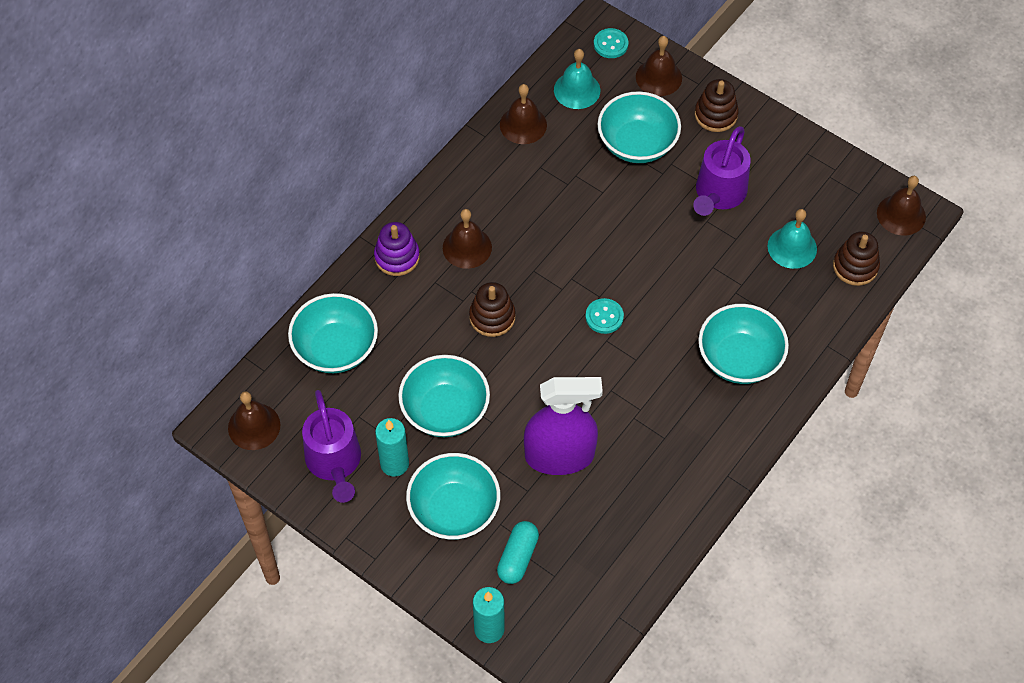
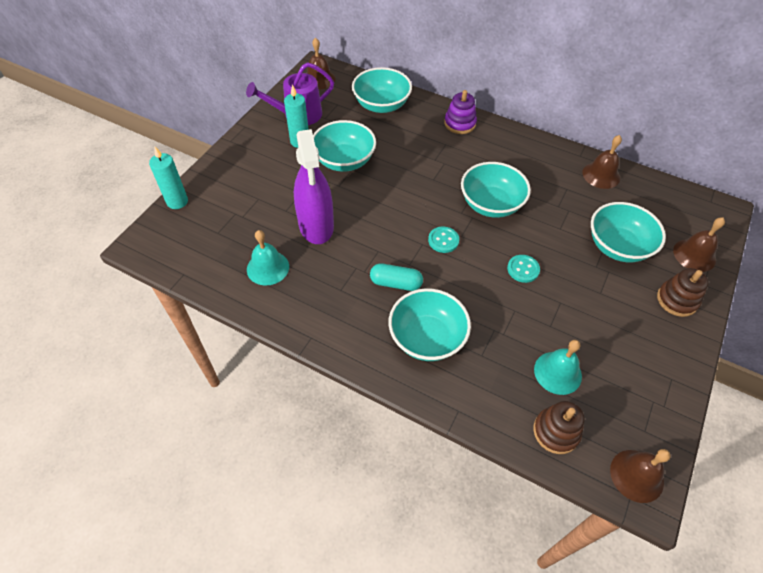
camera: 80 degrees right, 5 degrees down
(454, 510) = (268, 174): turquoise bowl -> turquoise bowl (491, 204)
(467, 247) = (480, 157): brown bell -> none
(492, 317) = (425, 176): brown stacking toy -> none
(518, 557) = (232, 211): turquoise capsule -> turquoise capsule (396, 283)
(577, 90) = (651, 203): turquoise bell -> turquoise bell (268, 268)
(610, 44) = (709, 220): turquoise button -> turquoise button (523, 269)
(718, 194) = (592, 309): purple watering can -> none

